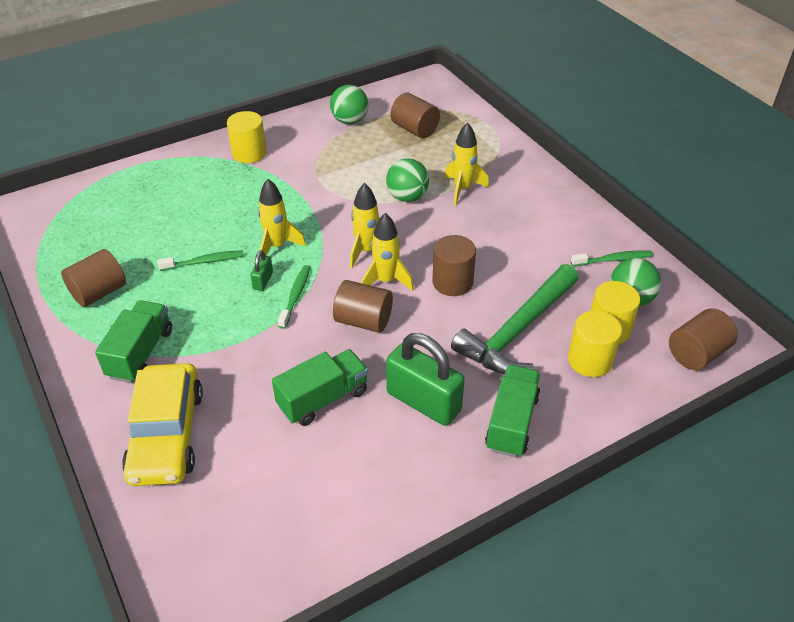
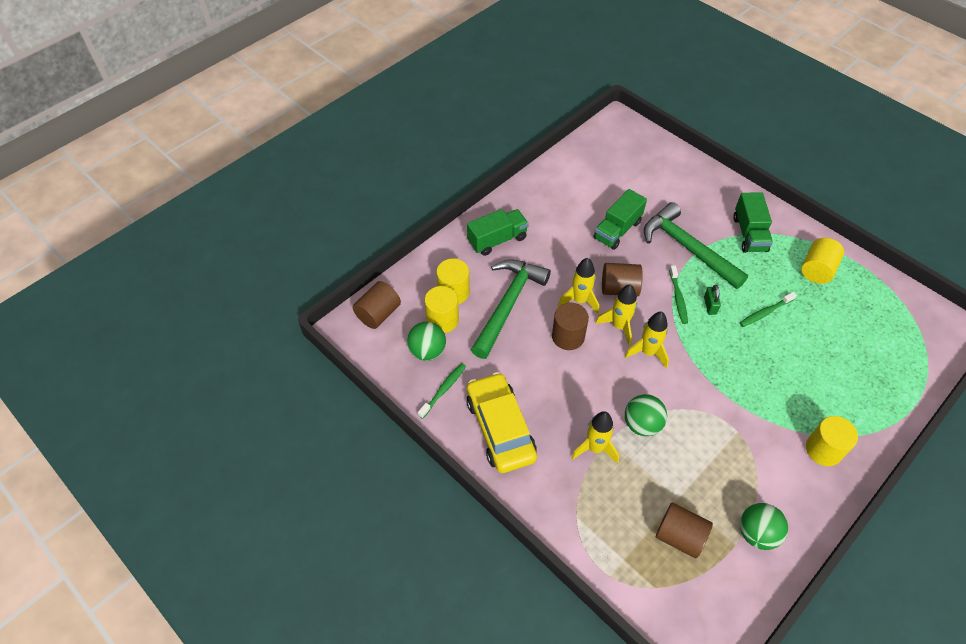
camera: 165 degrees right, 10 degrees up
(99, 292) = (817, 270): brown cylinder -> yellow cylinder
(166, 434) = (694, 192): yellow car -> yellow car (500, 428)
(240, 352) = (687, 248): none -> green hammer
(277, 246) = (721, 340): yellow rocket -> yellow rocket (580, 300)
(423, 401) = (555, 241): green padlock -> none
(512, 422) = (497, 240): green truck -> green truck turned 120 degrees counterclockwise
(613, 260) = (443, 390): green toothbrush -> green toothbrush turned 150 degrees clockwise

